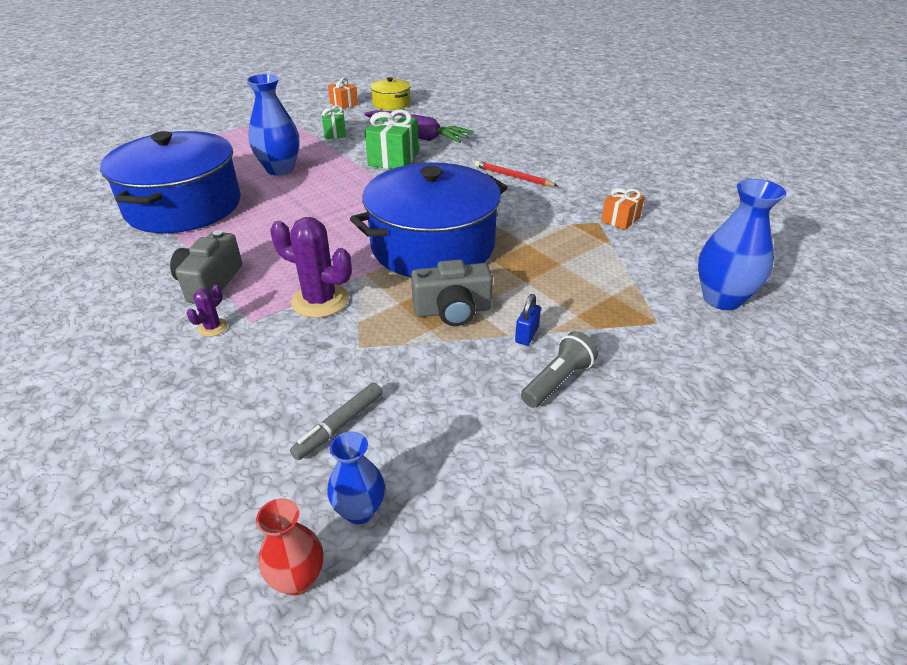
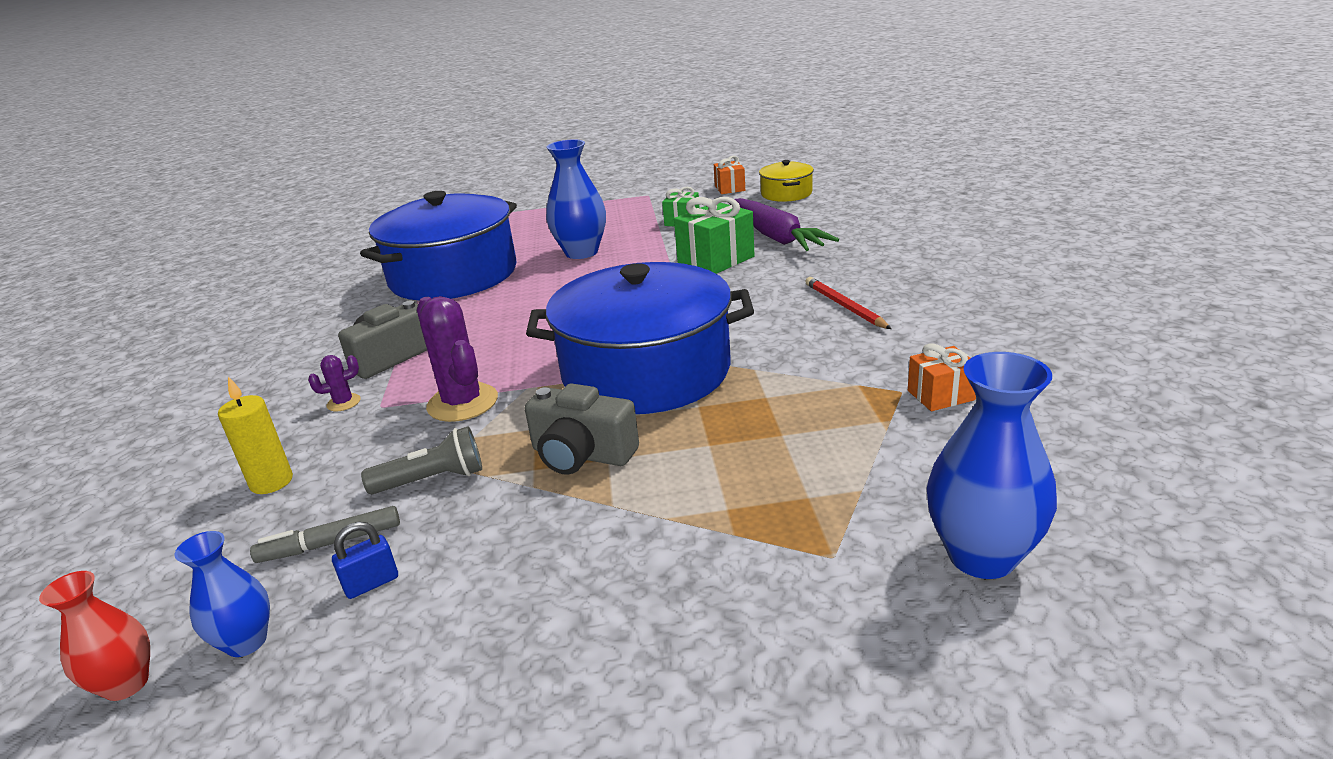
camera: 35 degrees right, 10 degrees down
(227, 403) = (271, 482): none -> yellow candle
(526, 335) = (633, 512): blue padlock -> blue padlock (371, 583)
(558, 381) = (604, 585): grey flashlight -> grey flashlight (432, 480)

